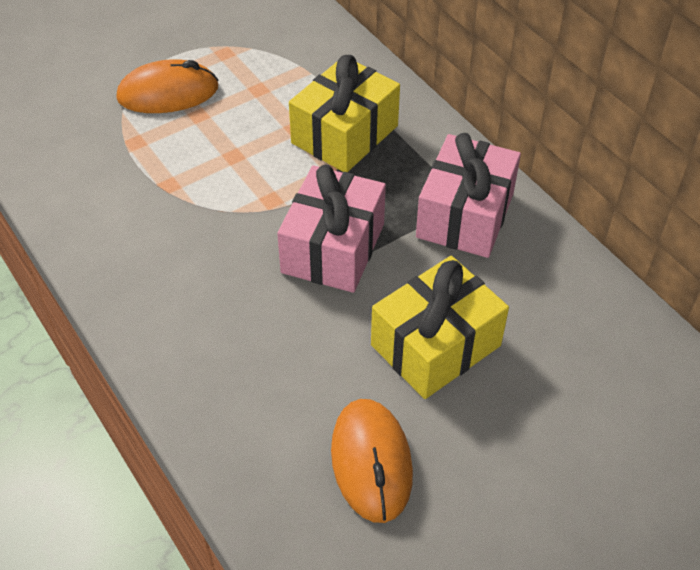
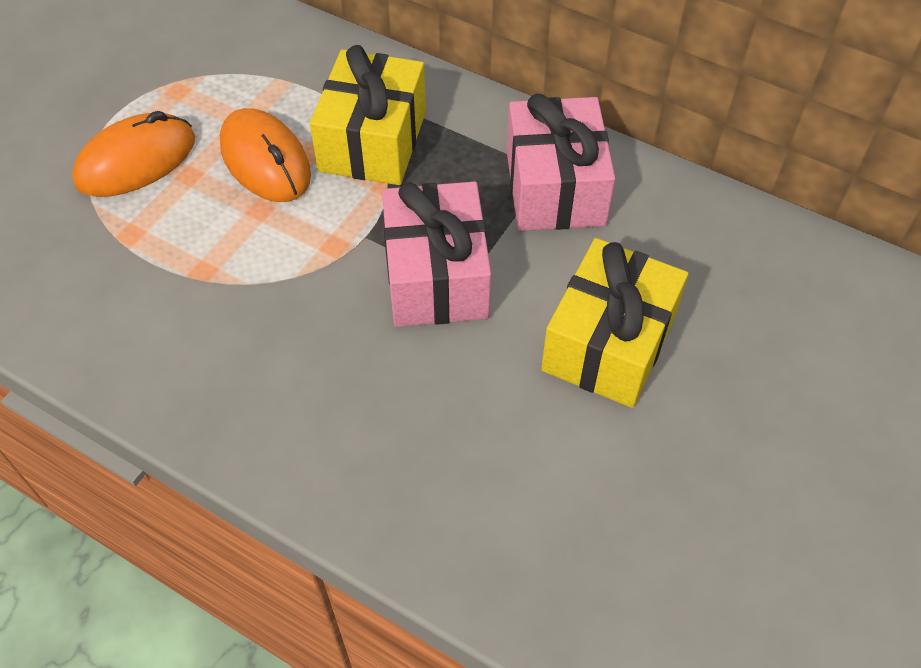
camera: 25 degrees left, 5 degrees up
(371, 462) = (618, 502): orange mouse -> orange mouse (265, 161)

